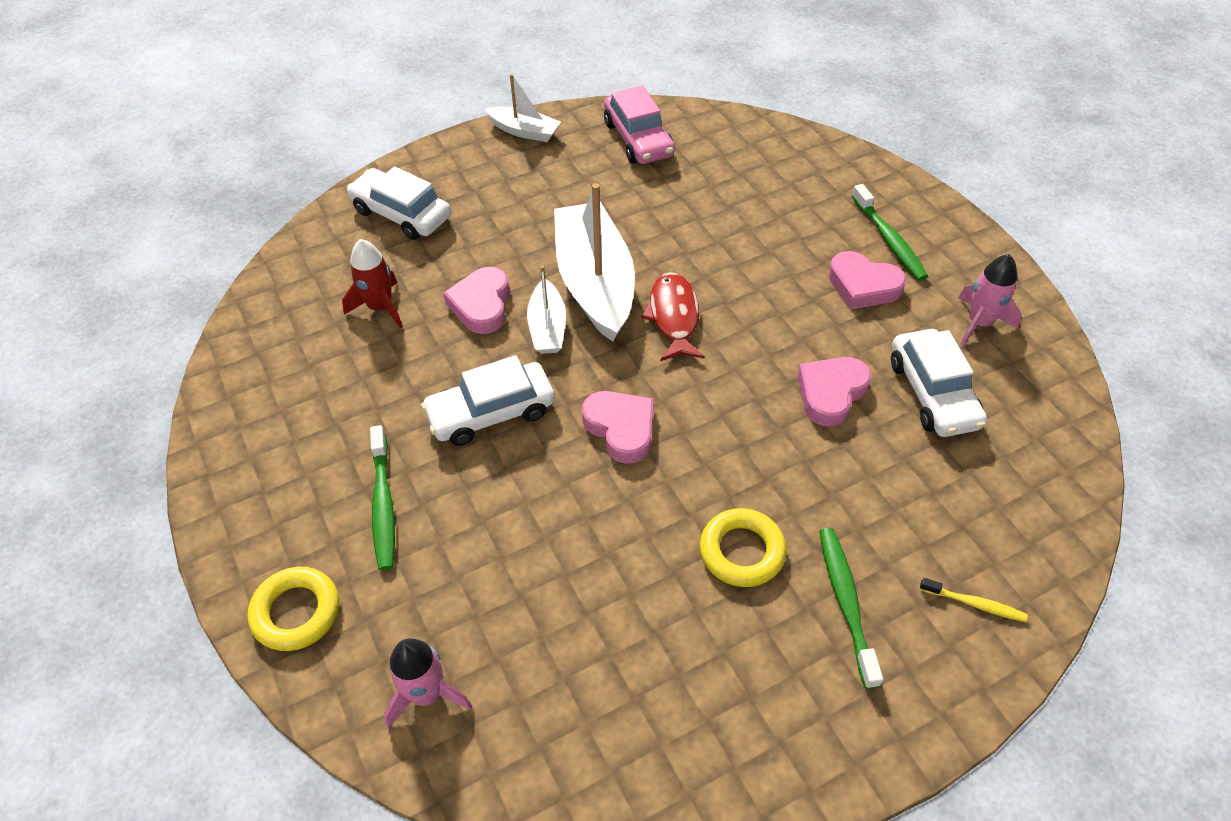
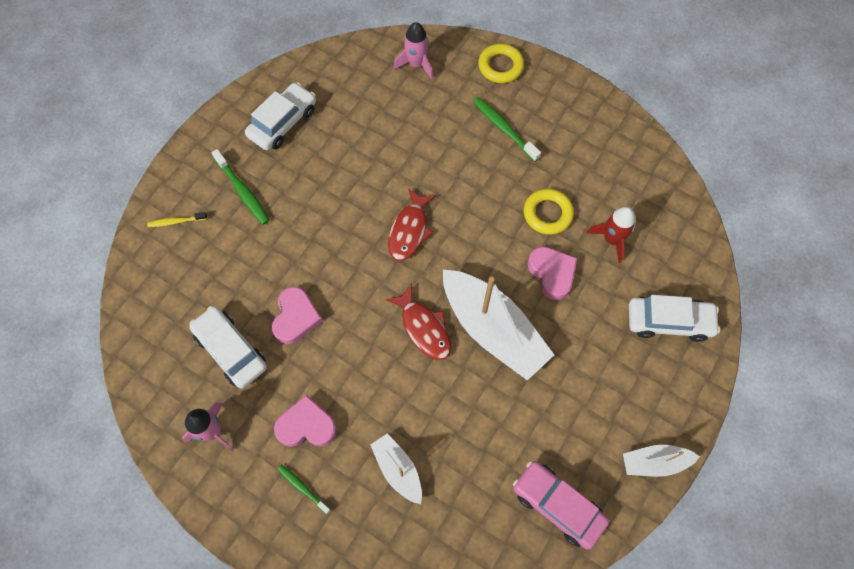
camera: 150 degrees right, 15 degrees up
(491, 412) = (489, 204): white car -> white car (283, 123)
(547, 327) = (498, 278): white boat -> white boat (398, 470)
(621, 428) = (409, 230): pink heart -> red fish
(742, 551) = (306, 192): yellow ring -> yellow ring (547, 214)
(889, 240) = (302, 488): green toothbrush -> green toothbrush, size x0.61

